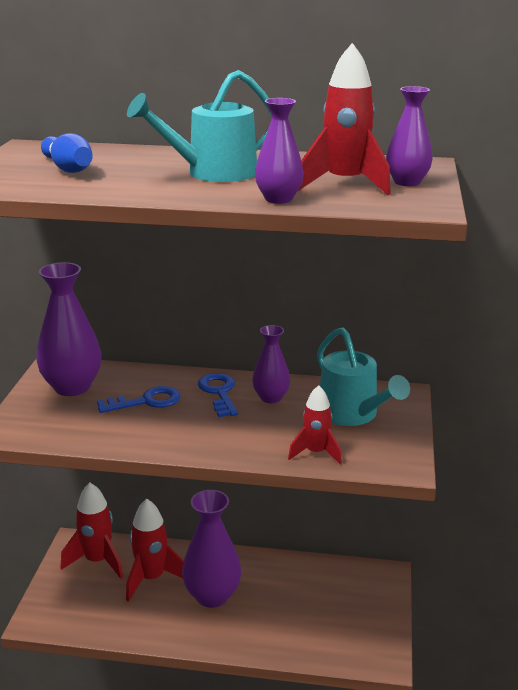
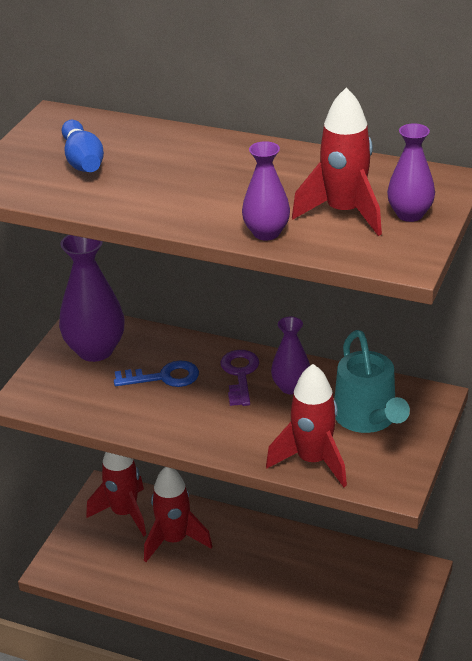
camera: 15 degrees right, 10 degrees up
(212, 173) = (220, 181): turquoise watering can -> none
(212, 596) = (231, 568): purple vase -> none
(219, 393) = (240, 374): blue key -> purple key
(315, 453) = (312, 461): red rocket -> red rocket, size x1.57

